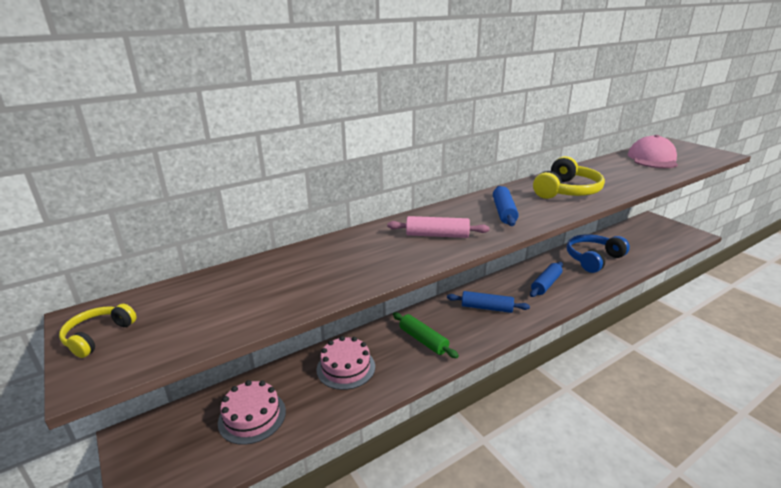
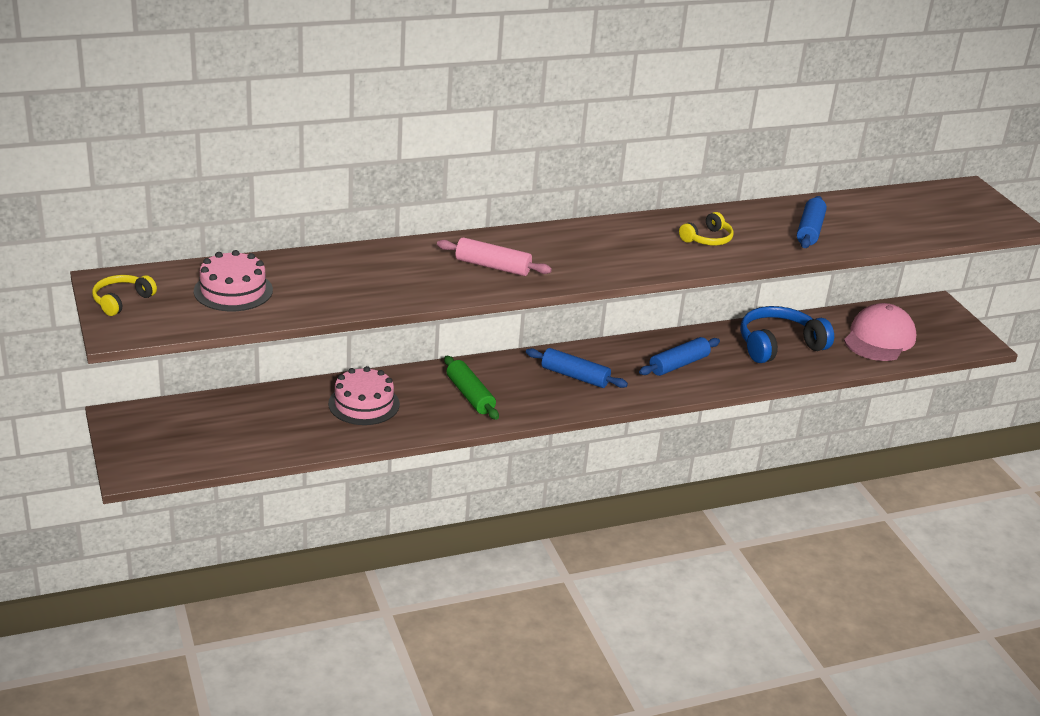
camera: 10 degrees right, 5 degrees up
(252, 416) = (246, 427): pink cake -> pink cake (233, 291)
(503, 212) = (596, 253): blue rolling pin -> blue rolling pin (809, 230)
(566, 191) = (707, 239): yellow headphones -> yellow headphones, size x0.54
(652, 159) = (894, 211): pink cap -> pink cap (879, 338)

